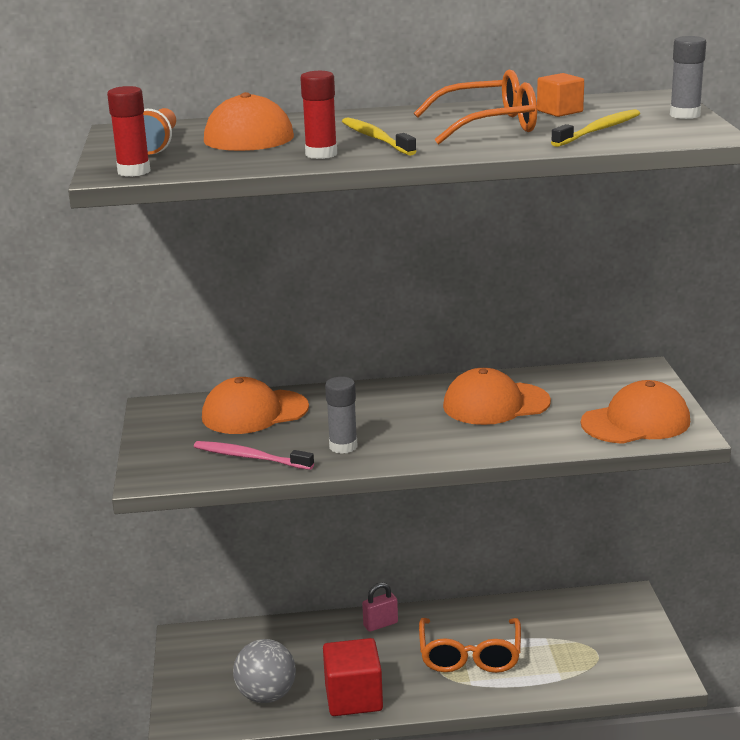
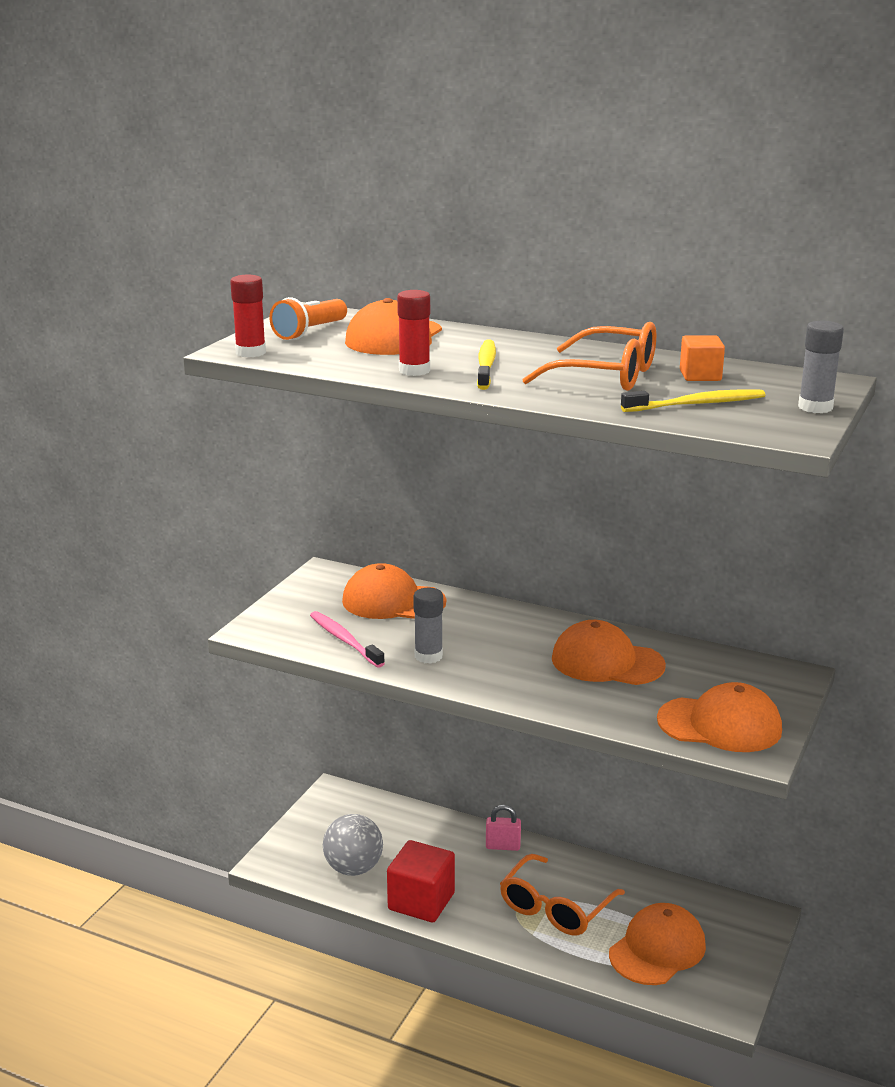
camera: 30 degrees right, 0 degrees up
(577, 654) = (657, 949): none -> orange cap

